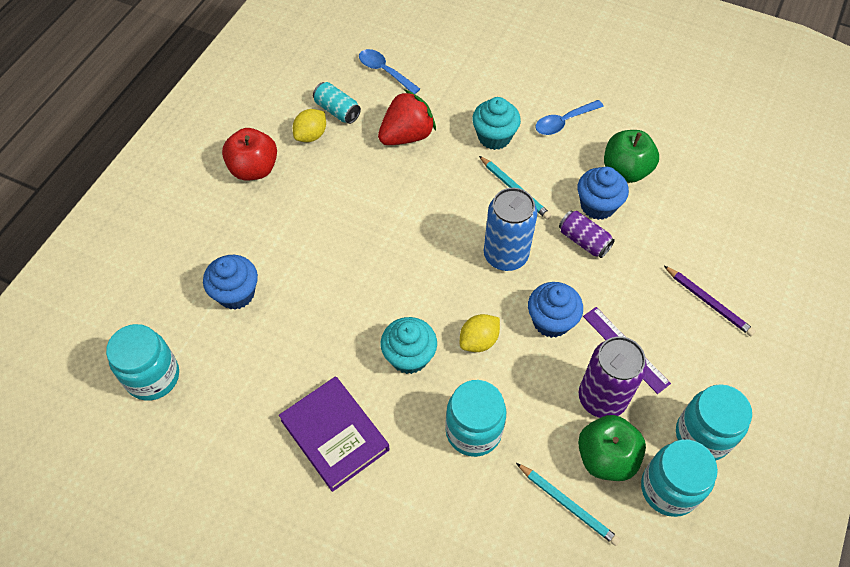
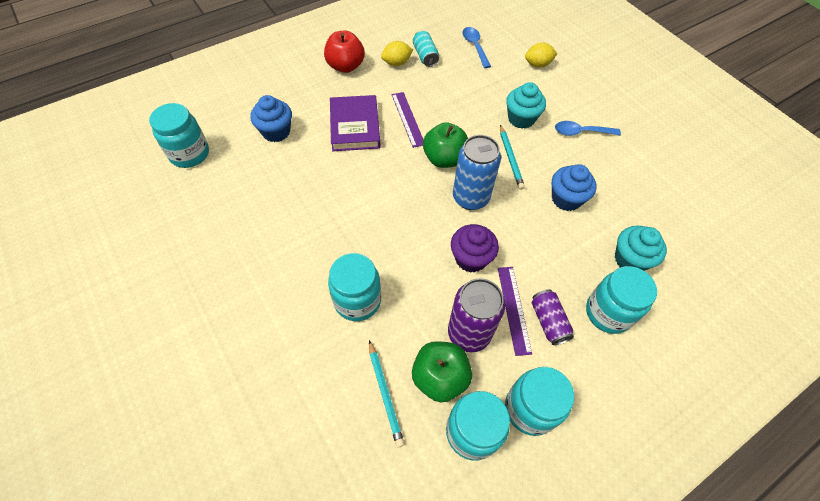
camera: 30 degrees right, 0 degrees up
(335, 435) = (265, 249): purple book -> purple book (355, 126)
(375, 199) = (408, 119): none -> purple ruler
(407, 135) = (459, 91): red strawberry -> none
(409, 356) = (352, 227): turquoise cupcake -> turquoise cupcake (630, 259)
(478, 341) = (408, 243): yellow lemon -> yellow lemon (538, 64)
(551, 321) = (471, 258): blue cupcake -> purple cupcake
(584, 241) = (537, 217): purple can -> purple can (548, 321)
(625, 170) = (606, 186): green apple -> green apple (444, 159)
(709, 302) = (608, 312): purple pencil -> turquoise jar

